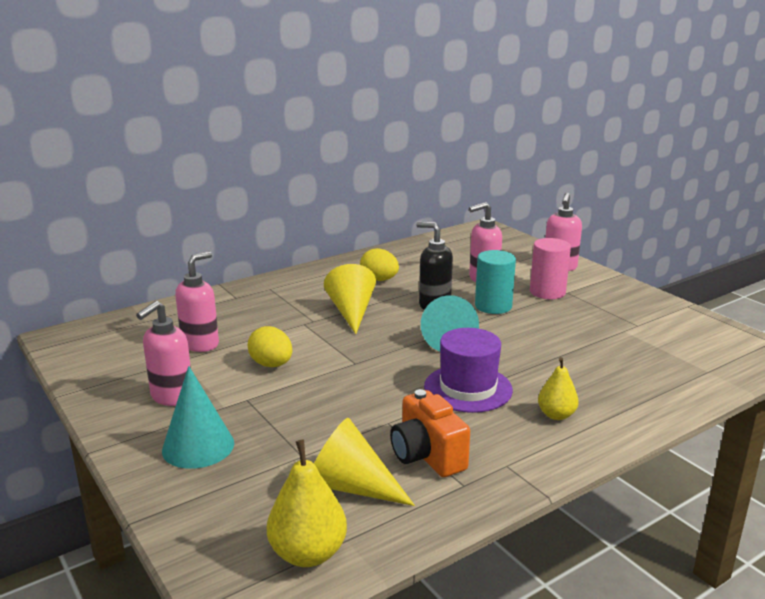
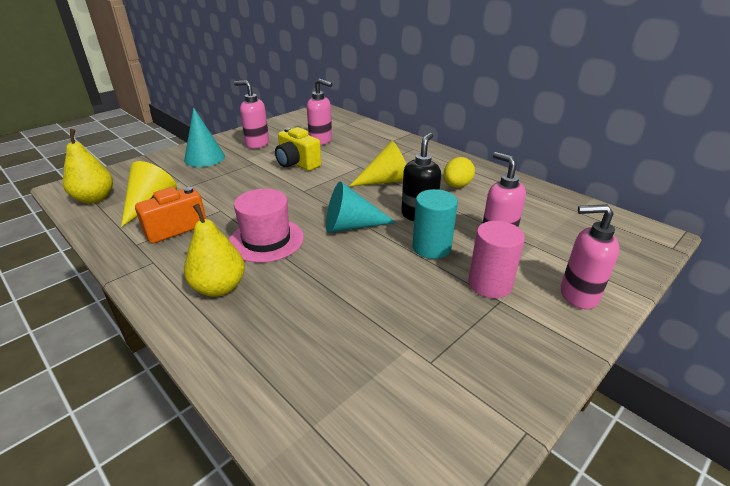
camera: 80 degrees right, 10 degrees up
(271, 365) = (297, 164): yellow egg -> yellow camera
(468, 388) = (266, 240): purple hat -> pink hat
(556, 415) = (219, 287): yellow pear -> yellow pear, size x1.56

